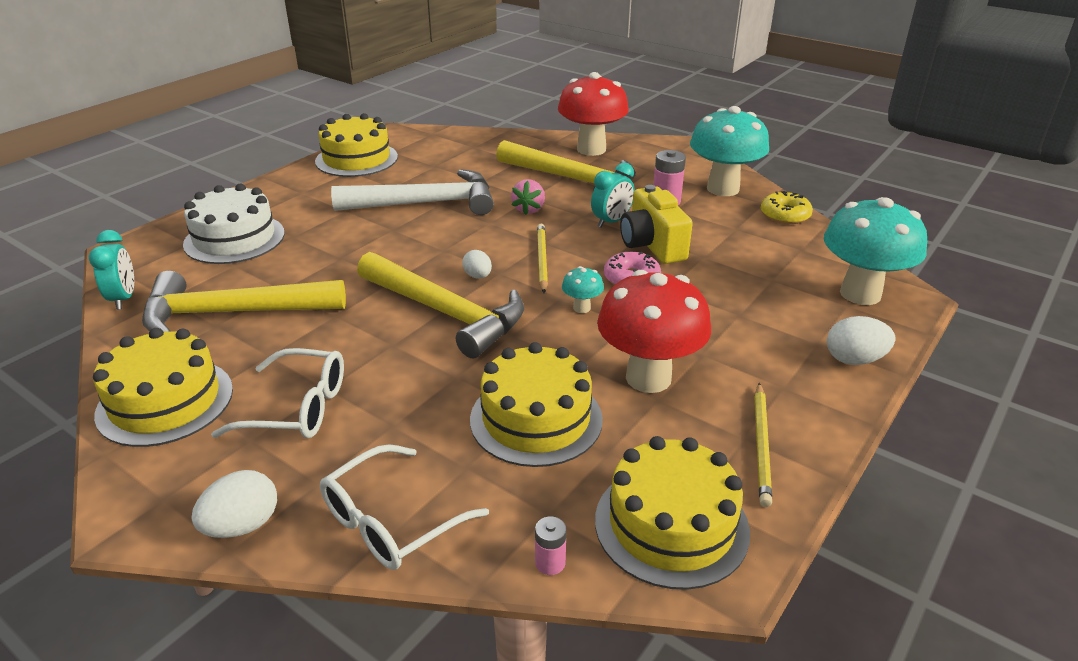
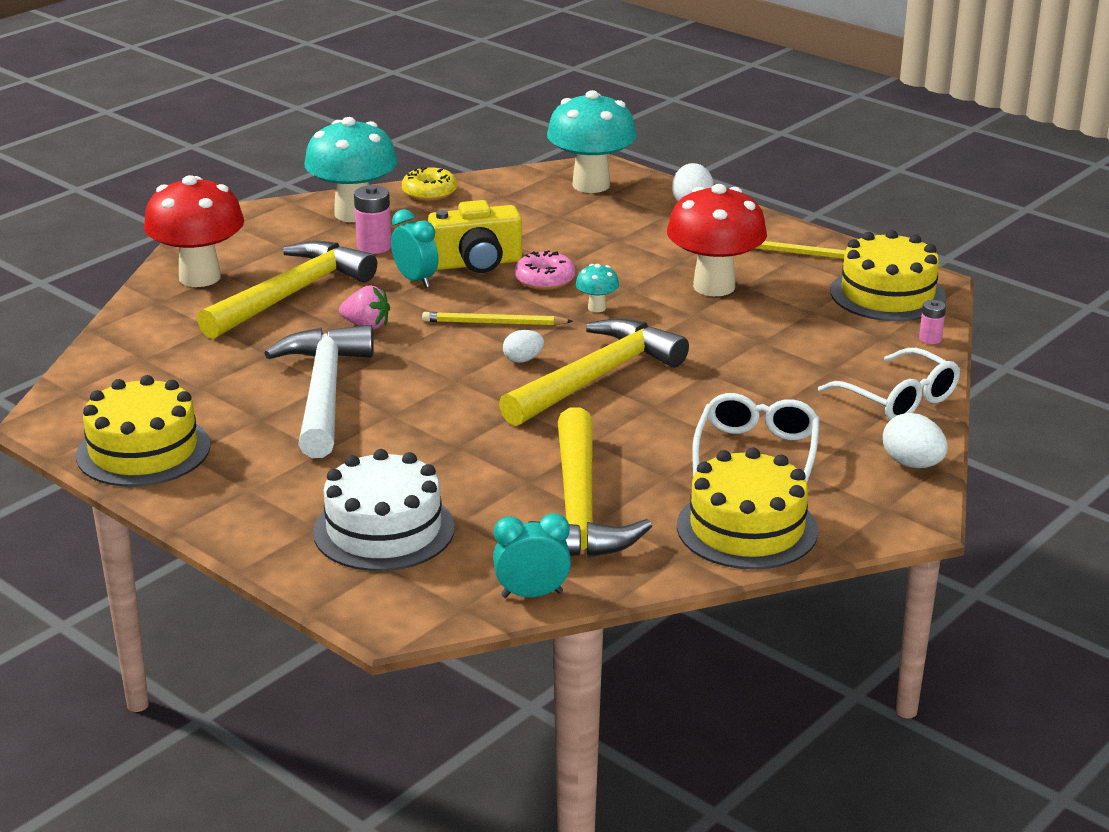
camera: 85 degrees left, 5 degrees down
(536, 419) = (771, 337): yellow cake -> none

